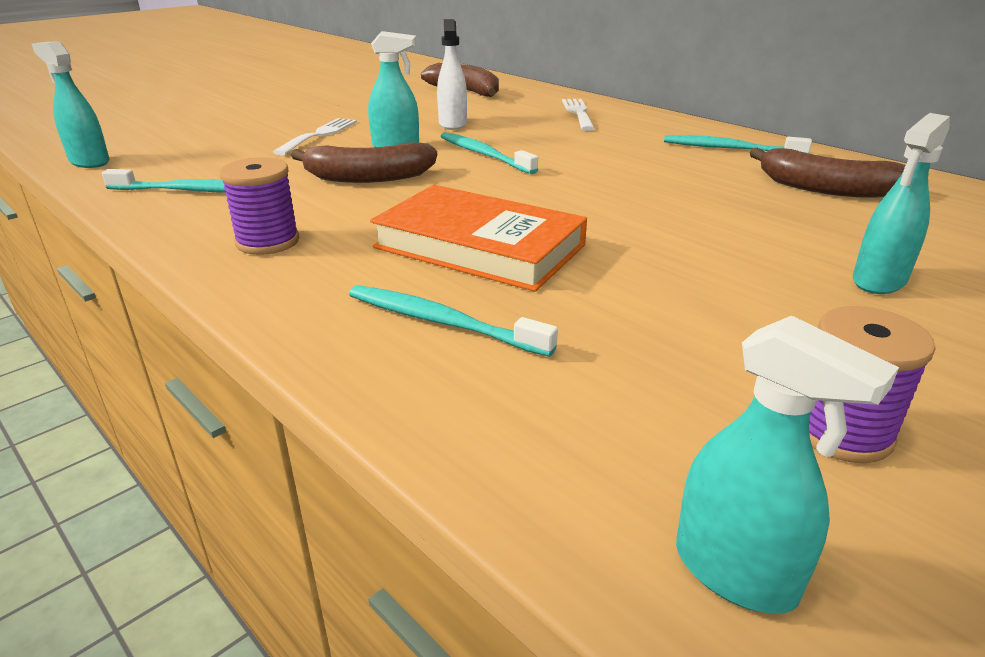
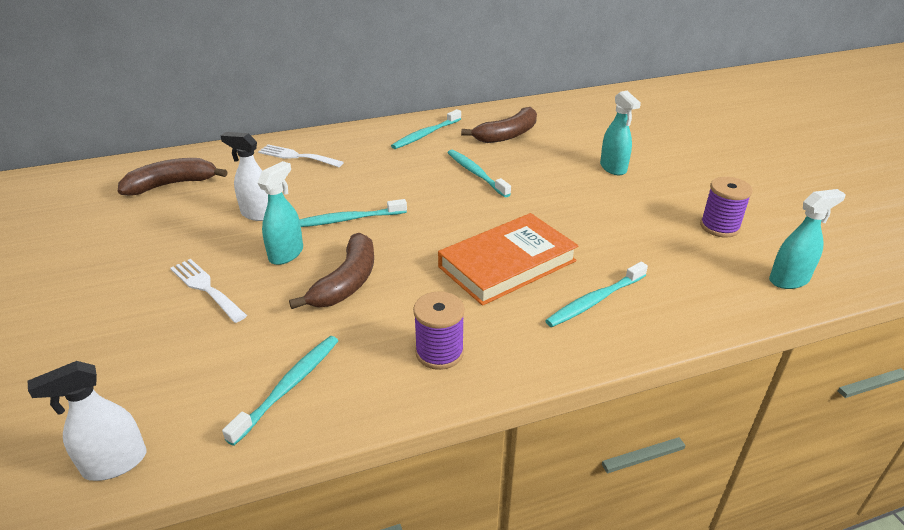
camera: 65 degrees left, 5 degrees up
(89, 162) = (115, 463): turquoise spray bottle -> white spray bottle
(680, 190) = (476, 173): none -> turquoise toothbrush

